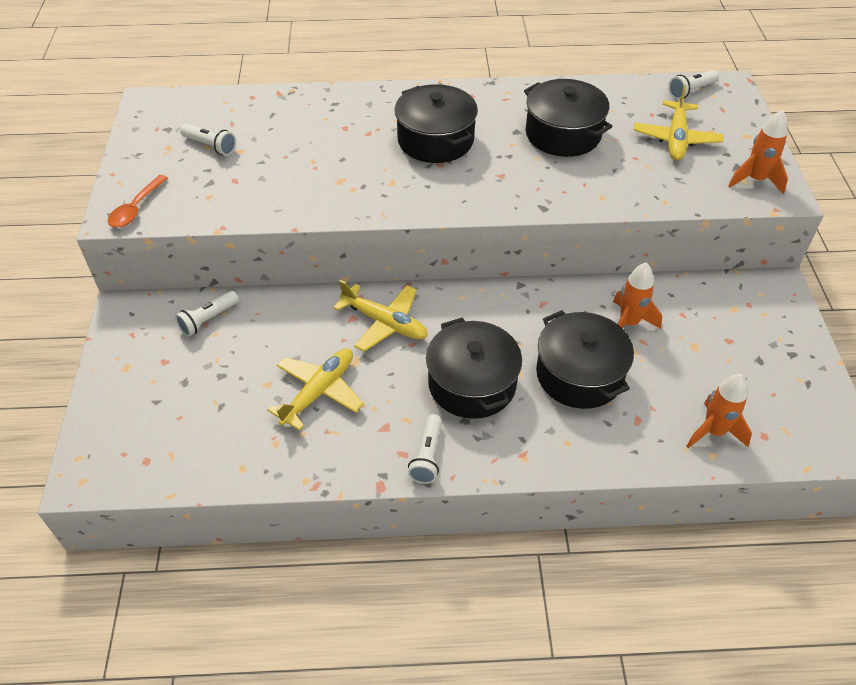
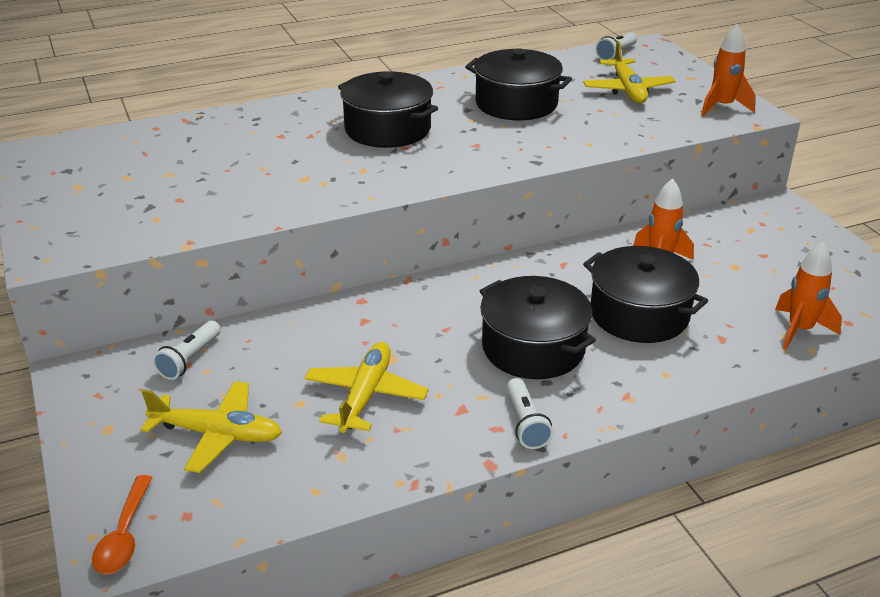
camera: 20 degrees left, 15 degrees down
(136, 208) = (70, 245): orange spoon -> orange spoon (124, 535)
(210, 146) = (130, 176): white flashlight -> none
(385, 323) = (404, 317): yellow plane -> yellow plane (217, 434)

